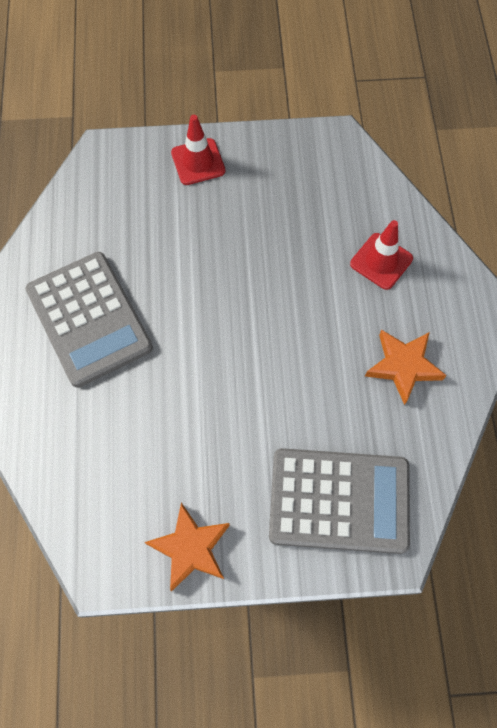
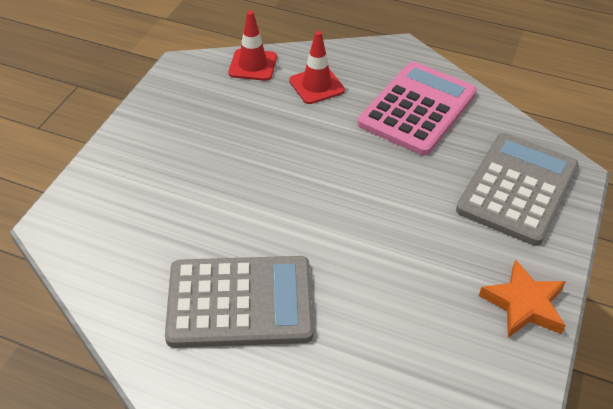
camera: 65 degrees left, 20 degrees down
(198, 162) = (128, 158): red traffic cone -> red traffic cone (253, 65)
(403, 366) = (417, 109): orange star -> pink calculator

